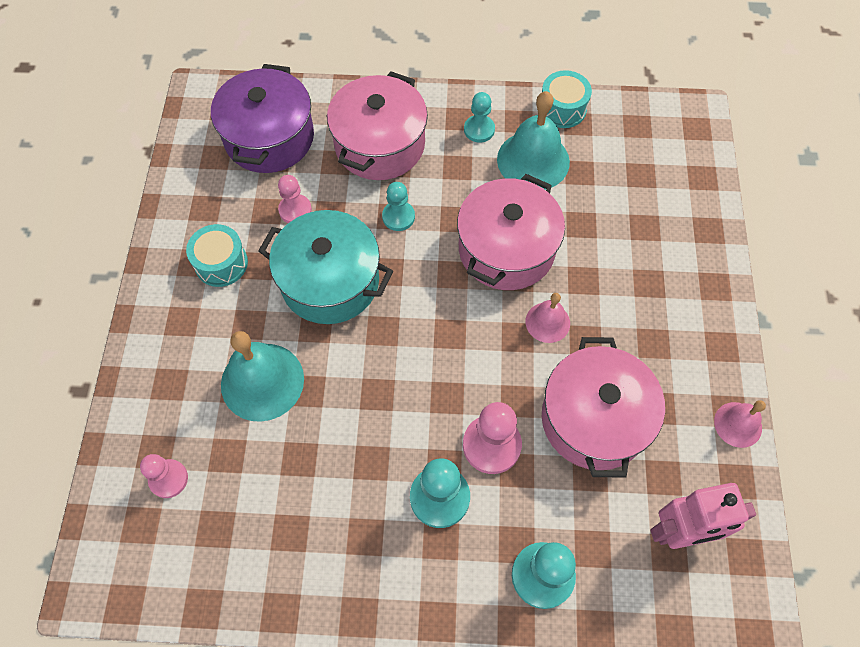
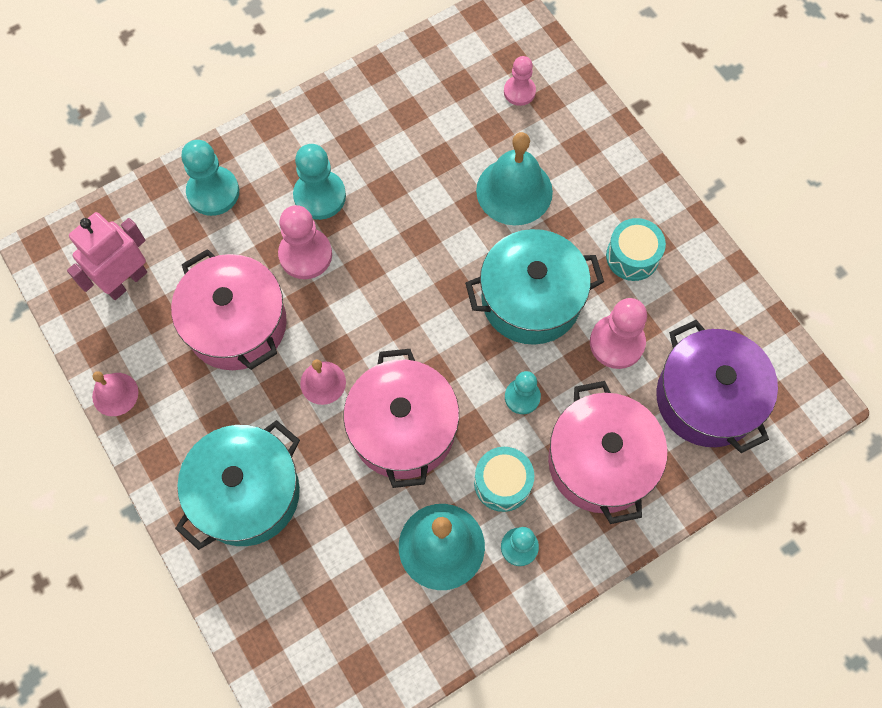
camera: 145 degrees right, 5 degrees up
(295, 210) = (617, 343): pink pawn -> pink pawn, size x1.56
(562, 109) = (453, 636): turquoise drum -> turquoise drum (502, 483)
(660, 276) = (247, 493): none -> turquoise pot

